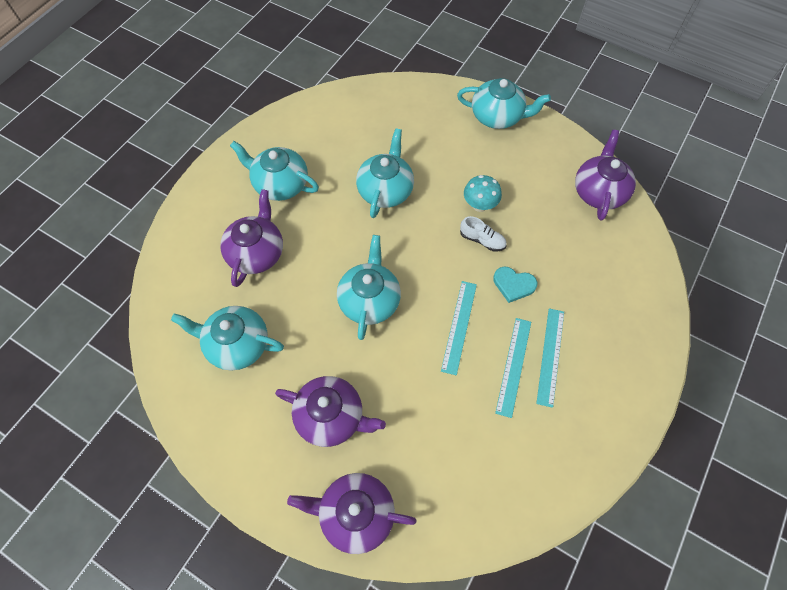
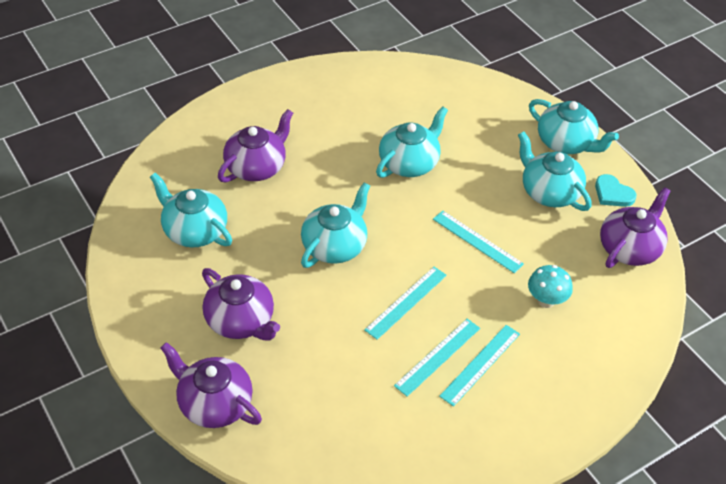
camera: 25 degrees right, 15 degrees down
(280, 184) = (313, 120): turquoise teapot -> turquoise teapot (549, 192)
(479, 205) = (495, 211): turquoise mushroom -> turquoise mushroom (546, 300)
(482, 240) = (477, 241): white shoe -> turquoise ruler
(513, 285) = (483, 291): turquoise heart -> turquoise heart (613, 194)

